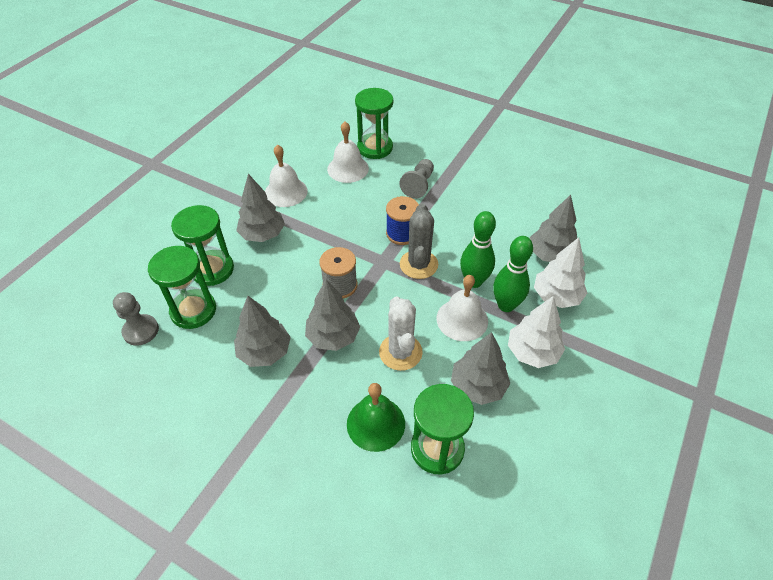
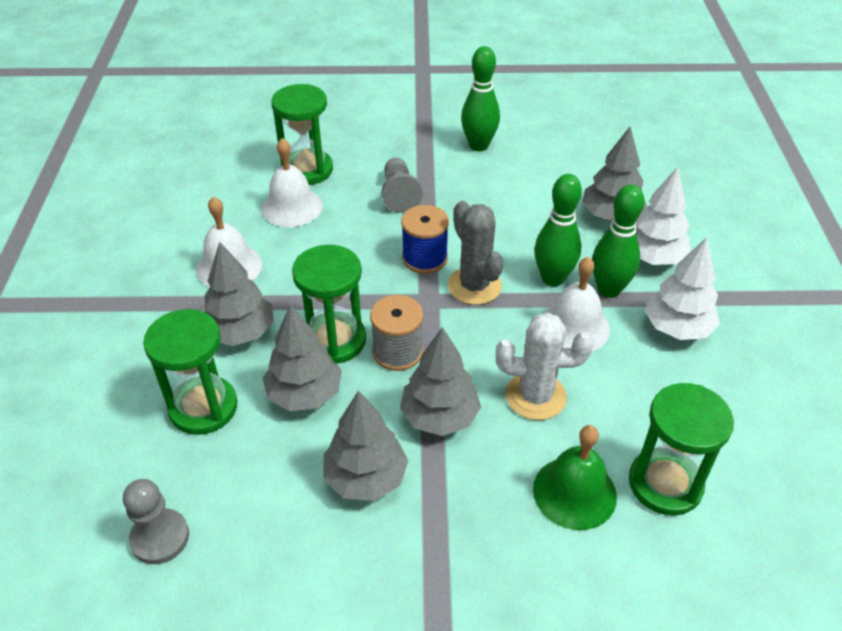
camera: 30 degrees left, 5 degrees down
(193, 310) = (219, 473): green hourglass -> green hourglass (334, 340)
(400, 352) = (535, 396): white cactus -> white cactus turned 45 degrees counterclockwise
(478, 386) = (651, 392): grey tree -> grey tree (304, 394)
(497, 171) = (478, 146): none -> green bowling pin

